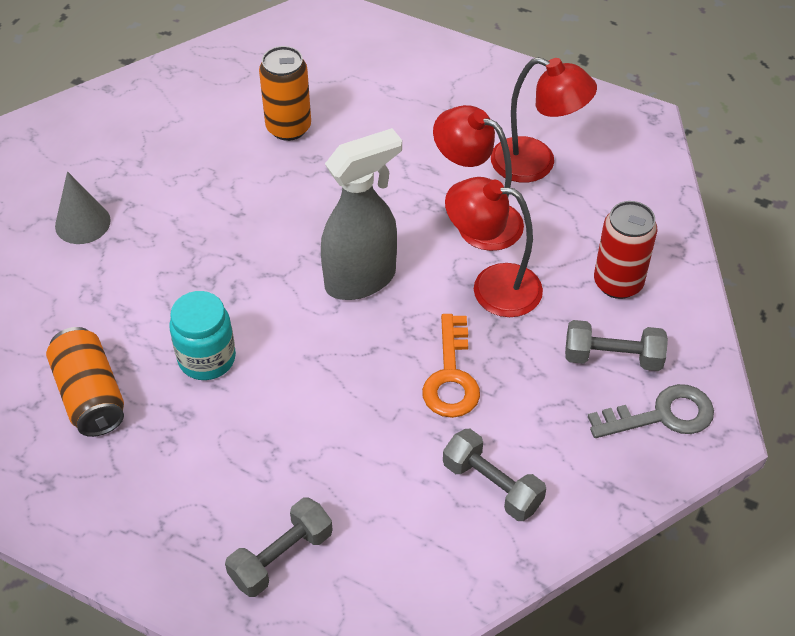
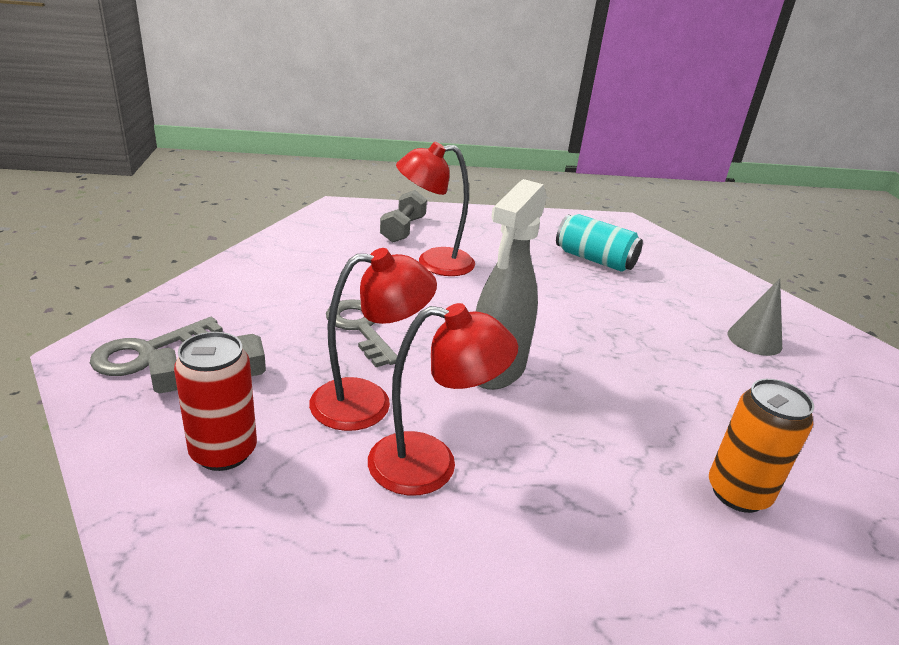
camera: 145 degrees right, 20 degrees down
(90, 395) = (594, 259): orange can -> turquoise can
(207, 358) = (551, 291): turquoise jar -> none
(451, 376) = (360, 328): orange key -> grey key
(492, 485) = (287, 281): grey dumbbell -> none
(536, 164) = (405, 576): red lamp -> red lamp (433, 263)

